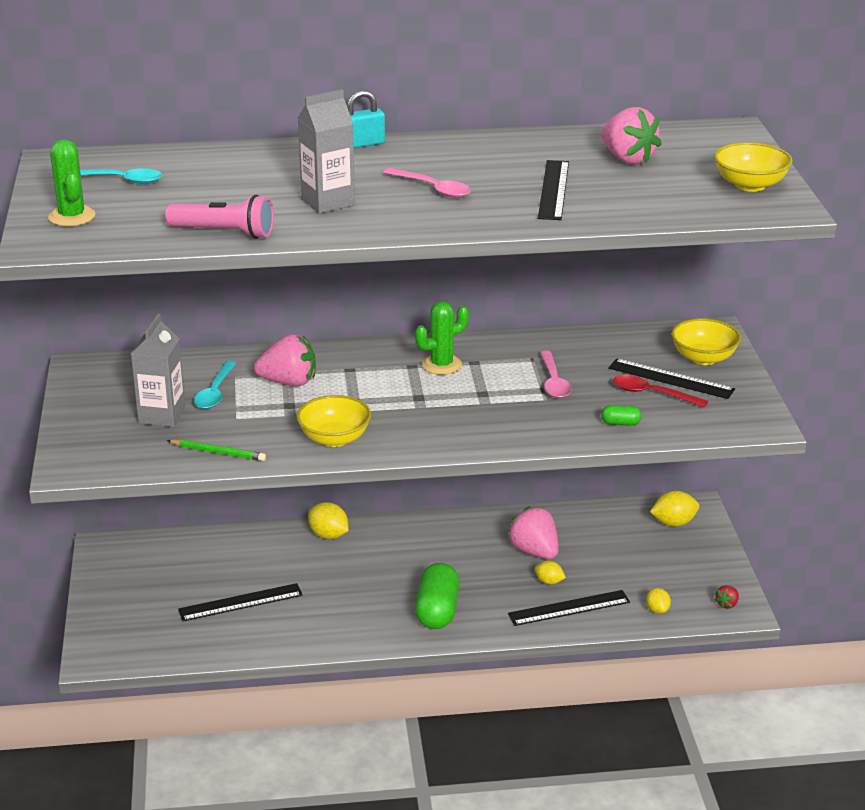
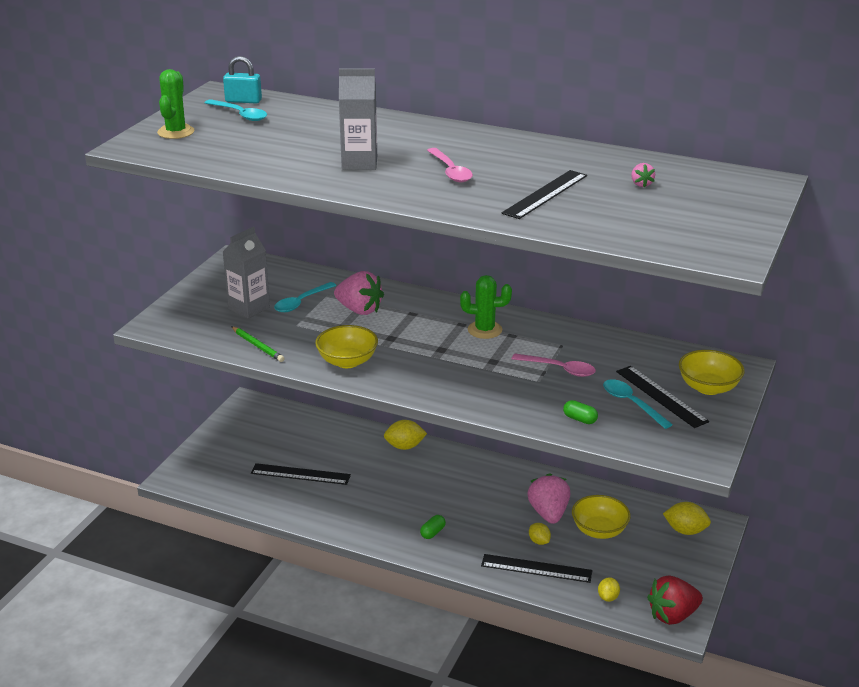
camera: 30 degrees right, 0 degrees up
(224, 232) = (258, 167): pink flashlight -> none
(328, 535) = (405, 446): yellow lemon -> yellow lemon turned 75 degrees counterclockwise
(362, 144) = (443, 127): turquoise padlock -> turquoise padlock (243, 101)
(437, 611) = (433, 532): green capsule -> green capsule, size x0.46
(553, 382) = (559, 369): pink spoon -> pink spoon turned 90 degrees counterclockwise
(627, 159) = (641, 184): pink strawberry -> pink strawberry, size x0.46
(652, 394) = (631, 403): red spoon -> turquoise spoon
(727, 604) = (672, 615): red strawberry -> red strawberry, size x2.17
(750, 185) = (723, 230): yellow bowl -> yellow bowl (599, 530)

